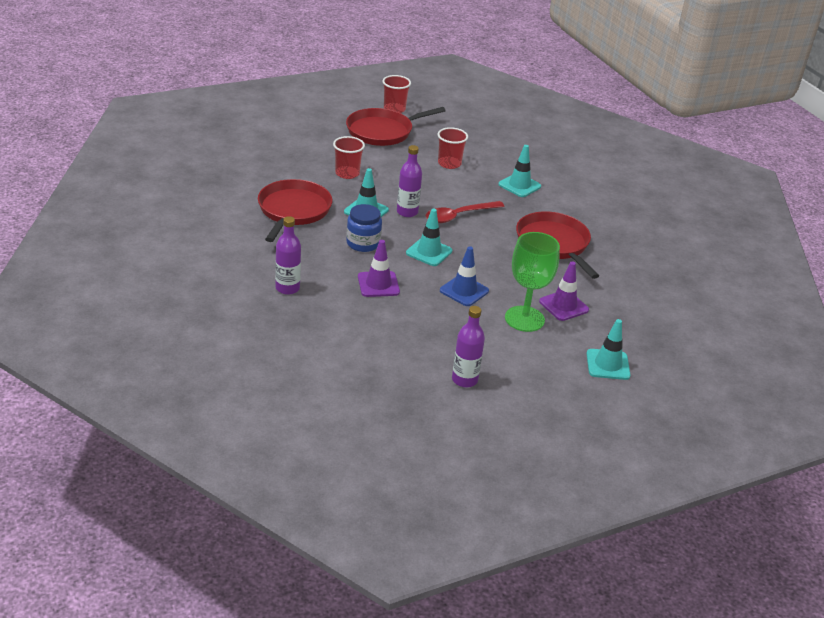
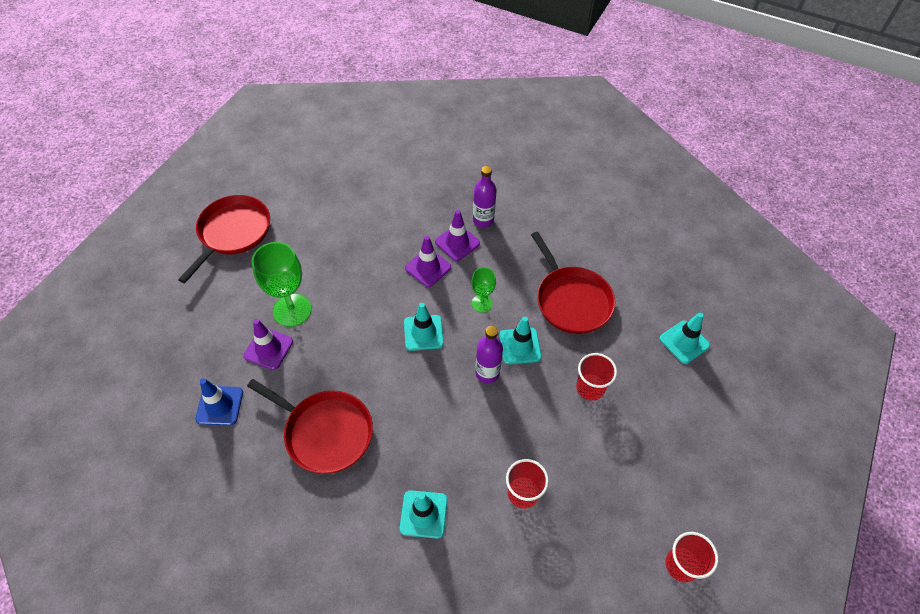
camera: 145 degrees right, 20 degrees up
(332, 286) = (457, 243): none -> purple traffic cone
(363, 243) = (482, 303): blue jar -> green goblet
(382, 131) = (640, 498): red pan -> red pan (233, 233)
(458, 216) = (440, 405): red spoon -> none
(464, 291) = (360, 307): blue traffic cone -> blue traffic cone (219, 405)
(464, 380) = (297, 224): purple bottle -> none
(608, 364) = (199, 306): turquoise traffic cone -> turquoise traffic cone (684, 342)

